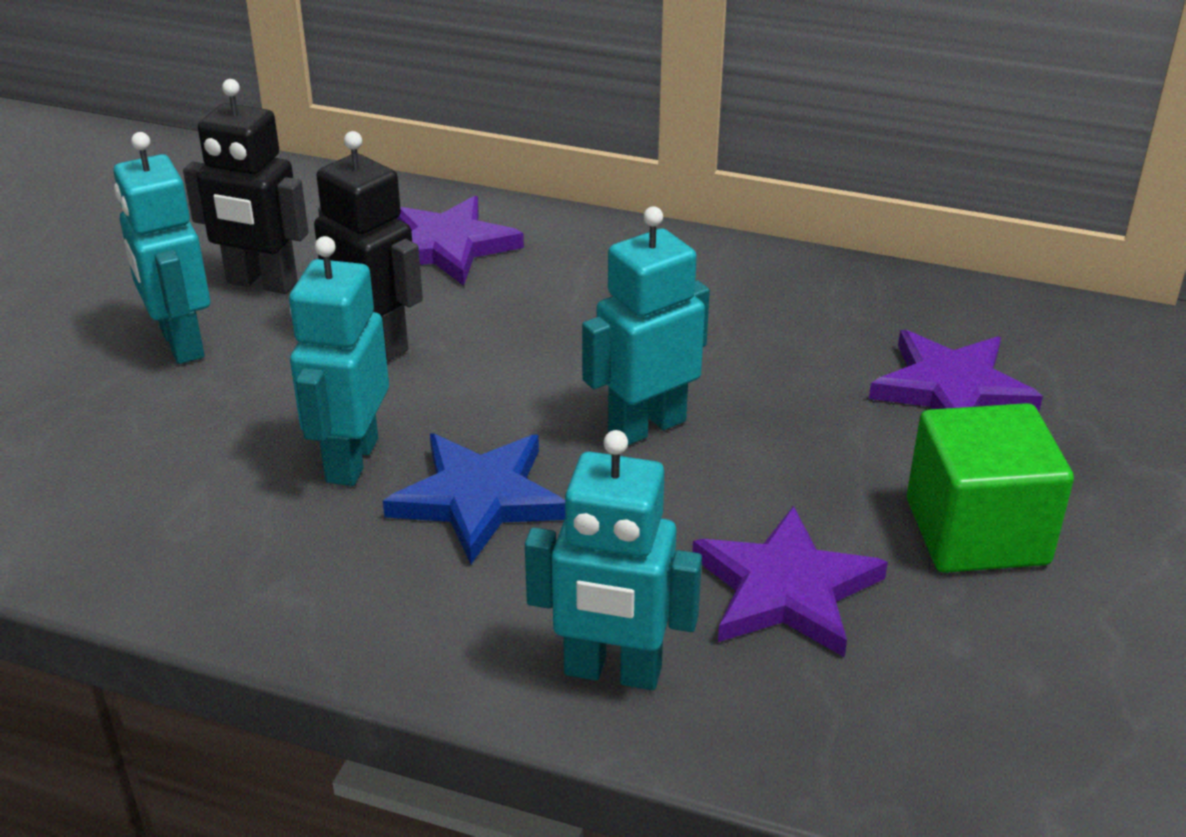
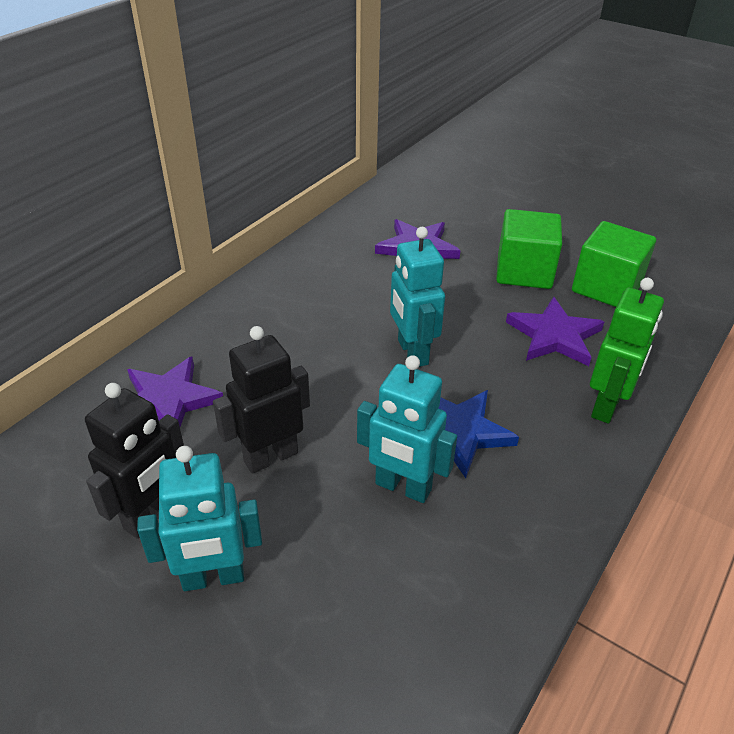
camera: 75 degrees left, 5 degrees up
(612, 672) = (607, 406): turquoise robot -> green robot
(1006, 660) = (606, 288): none -> green cube

